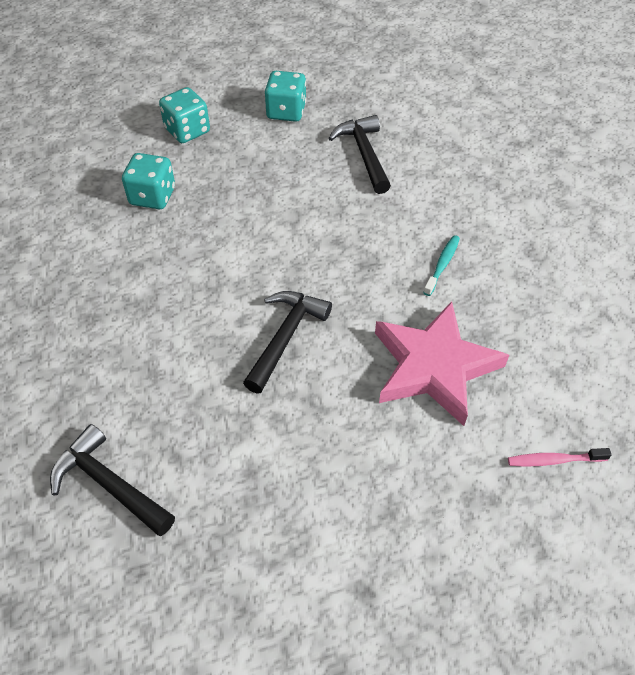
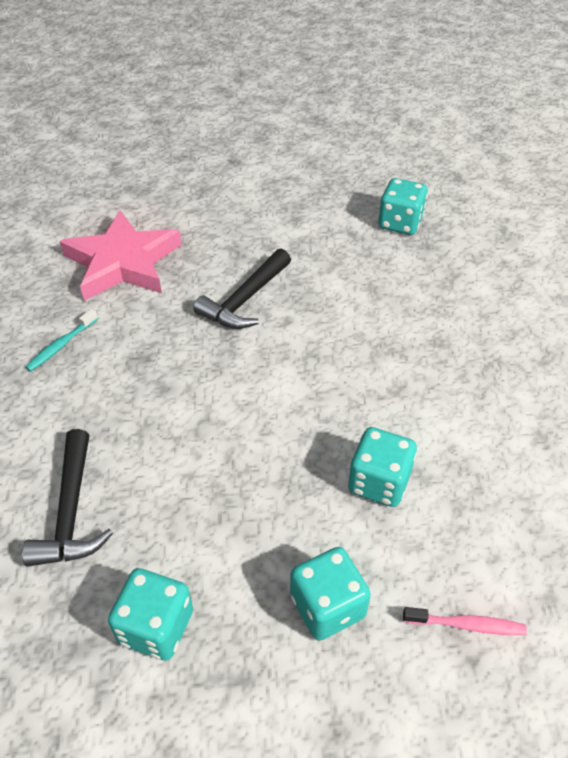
camera: 170 degrees left, 5 degrees down
(109, 484) = (400, 223): black hammer -> turquoise dice
(554, 460) = (71, 199): pink toothbrush -> pink toothbrush (467, 625)

